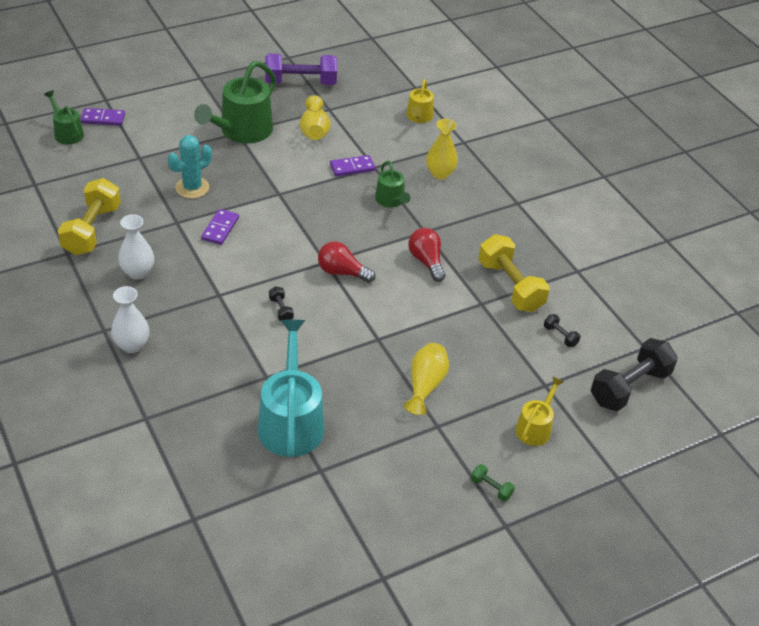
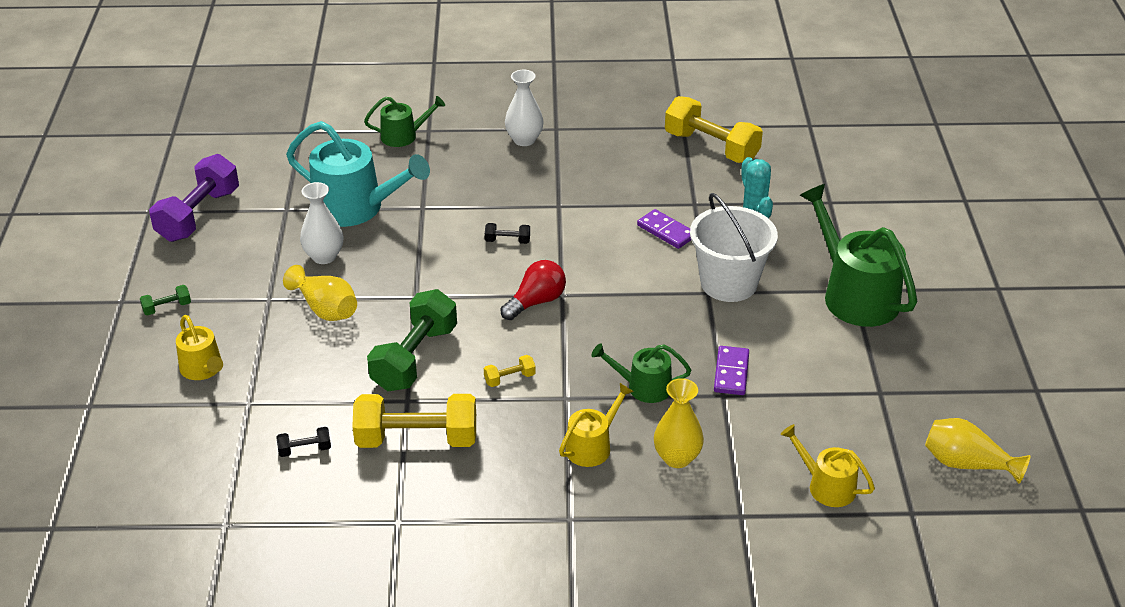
camera: 120 degrees right, 5 degrees down
(67, 133) = (900, 160): green watering can -> green watering can (403, 136)
(103, 119) = (922, 190): purple domino -> none
(138, 272) = (626, 162): white vase -> white vase (324, 256)
(263, 186) = (728, 283): none -> white bucket
(301, 82) = (960, 383): purple dumbbell -> purple dumbbell (199, 215)
(314, 130) = (831, 362): yellow vase -> yellow vase (966, 464)
(426, 261) = (509, 378): red light bulb -> yellow dumbbell
(441, 315) = (414, 358): none -> green dumbbell
(456, 209) = (592, 446): none -> yellow watering can
(629, 387) = (183, 476): black dumbbell -> none

